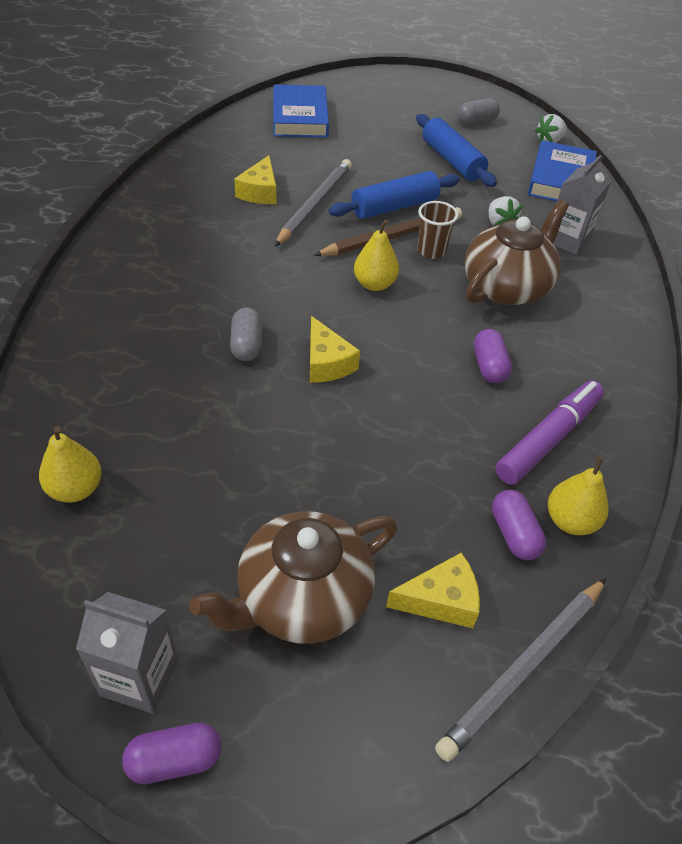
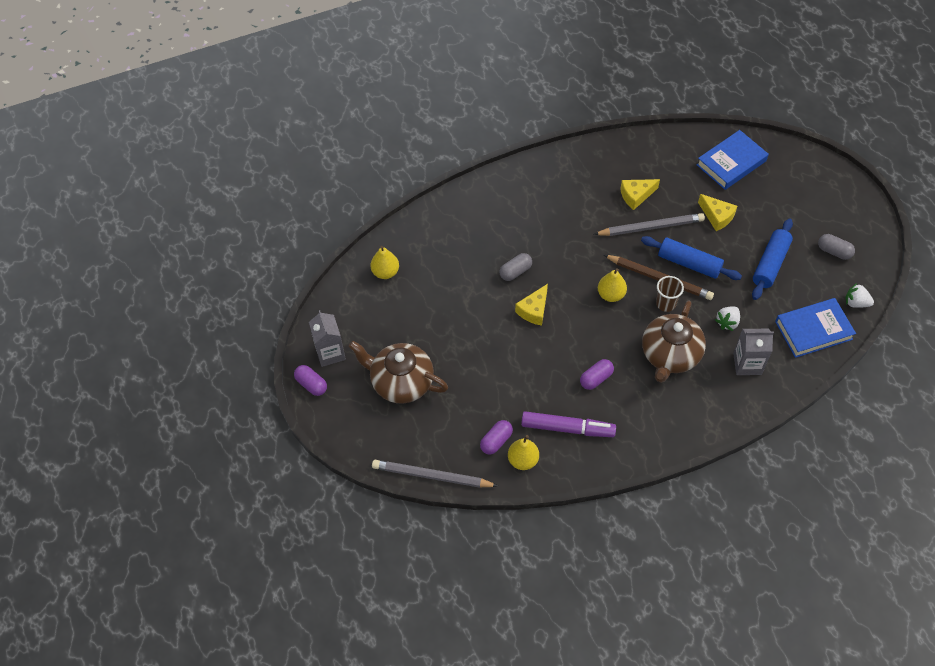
camera: 60 degrees right, 10 degrees up
(441, 600) = (439, 431): yellow cheese -> yellow cheese (717, 216)
(507, 286) = (670, 355): brown teapot -> brown teapot turned 105 degrees clockwise

